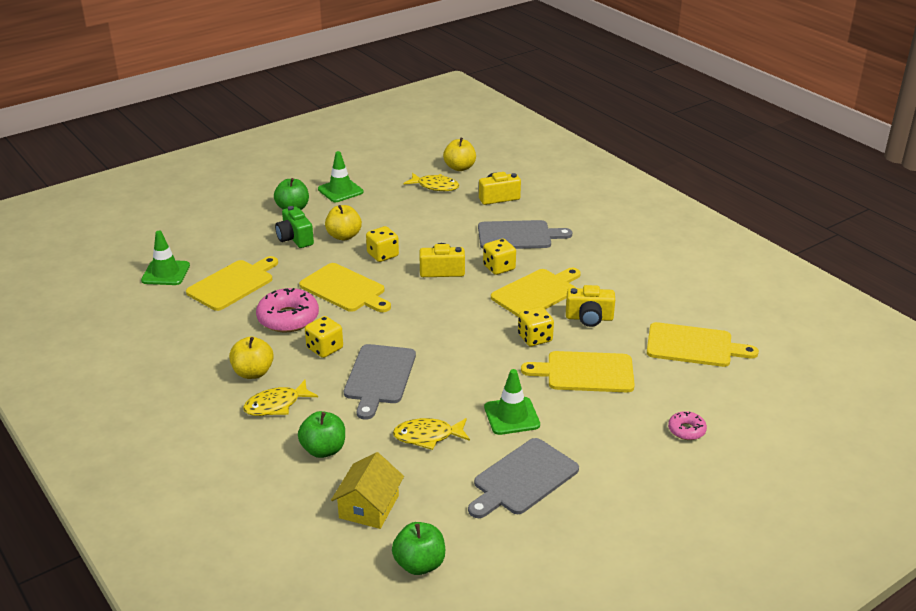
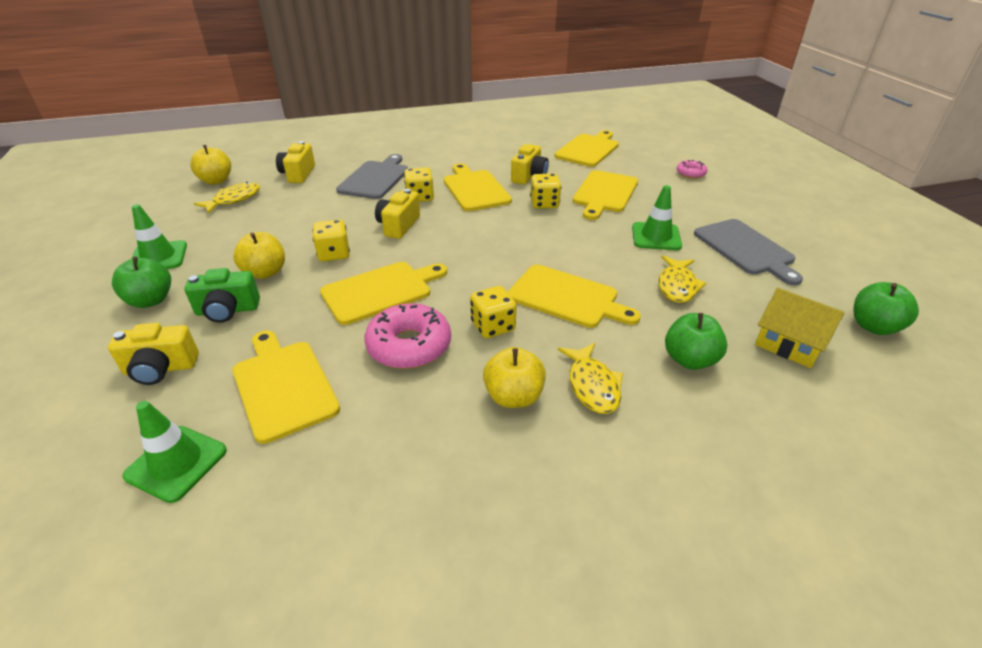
camera: 70 degrees left, 5 degrees up
(232, 239) = (160, 369): none -> yellow camera
(379, 377) = (567, 297): grey cutting board -> yellow cutting board

